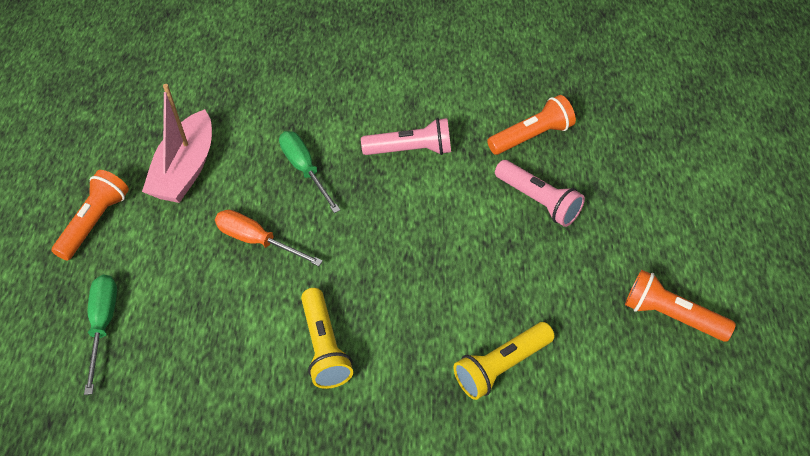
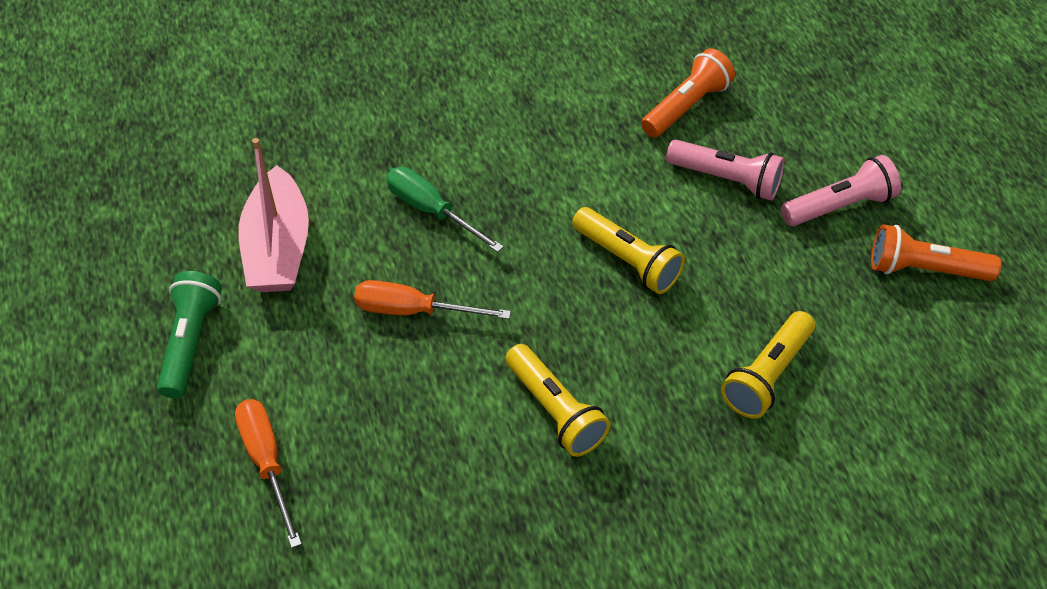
camera: 20 degrees left, 0 degrees up
(95, 222) = (191, 342): orange flashlight -> green flashlight
(103, 325) = (267, 462): green screwdriver -> orange screwdriver
(410, 150) = (551, 156): pink flashlight -> pink flashlight (839, 206)
(432, 245) = (627, 261): none -> yellow flashlight

